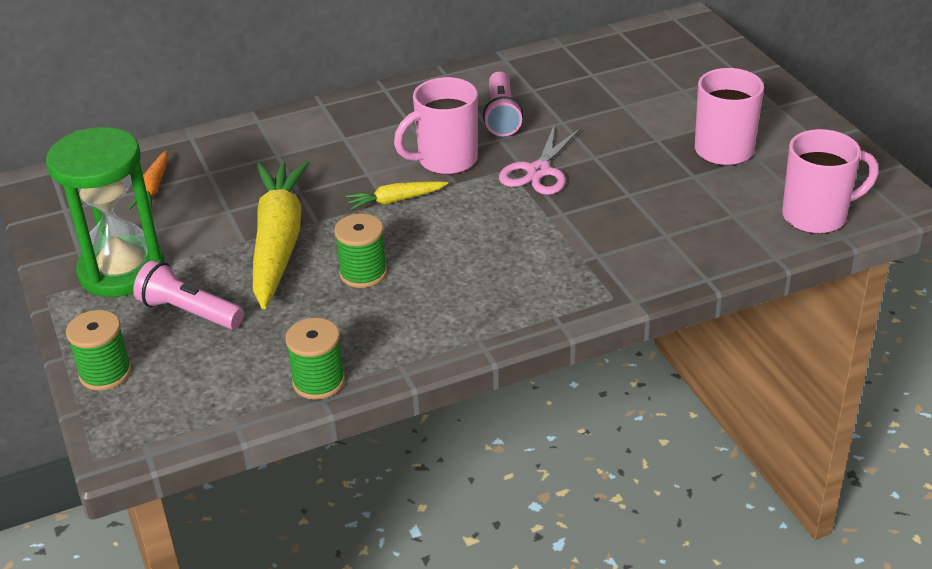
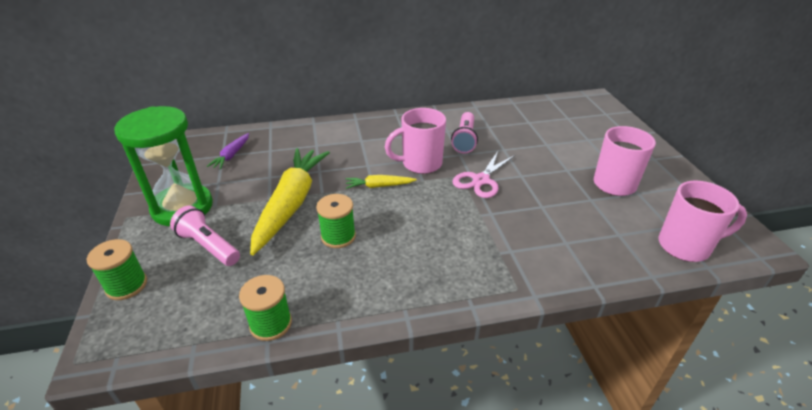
camera: 10 degrees right, 0 degrees up
(153, 188) = (231, 155): orange carrot -> purple carrot

